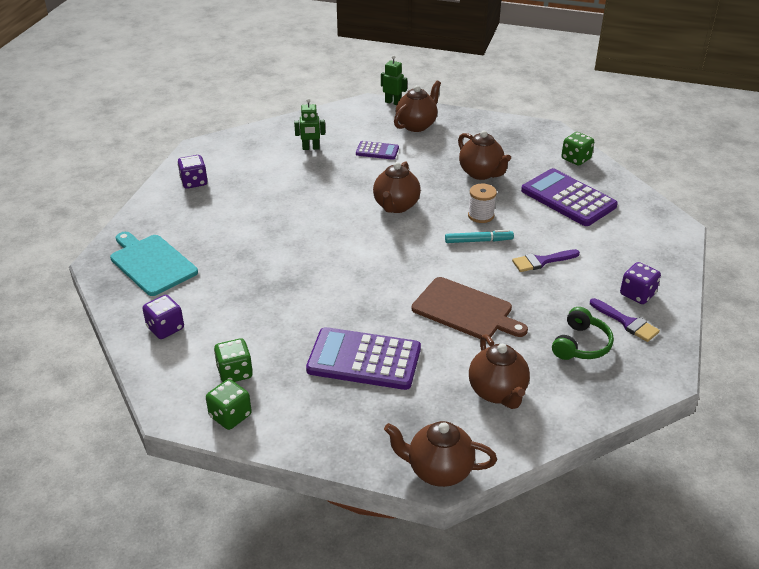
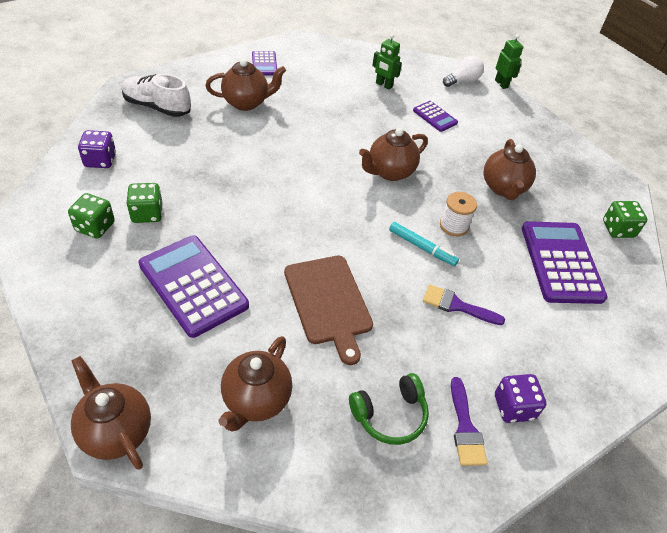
camera: 35 degrees right, 10 degrees up
(152, 263) = (157, 107): turquoise cutting board -> white shoe
(194, 182) = (264, 64): purple dice -> purple calculator
(230, 416) = (46, 258): green dice -> green dice (147, 214)
(363, 114) = (463, 80): none -> white light bulb
(416, 125) = (498, 114): brown teapot -> brown teapot (246, 103)

